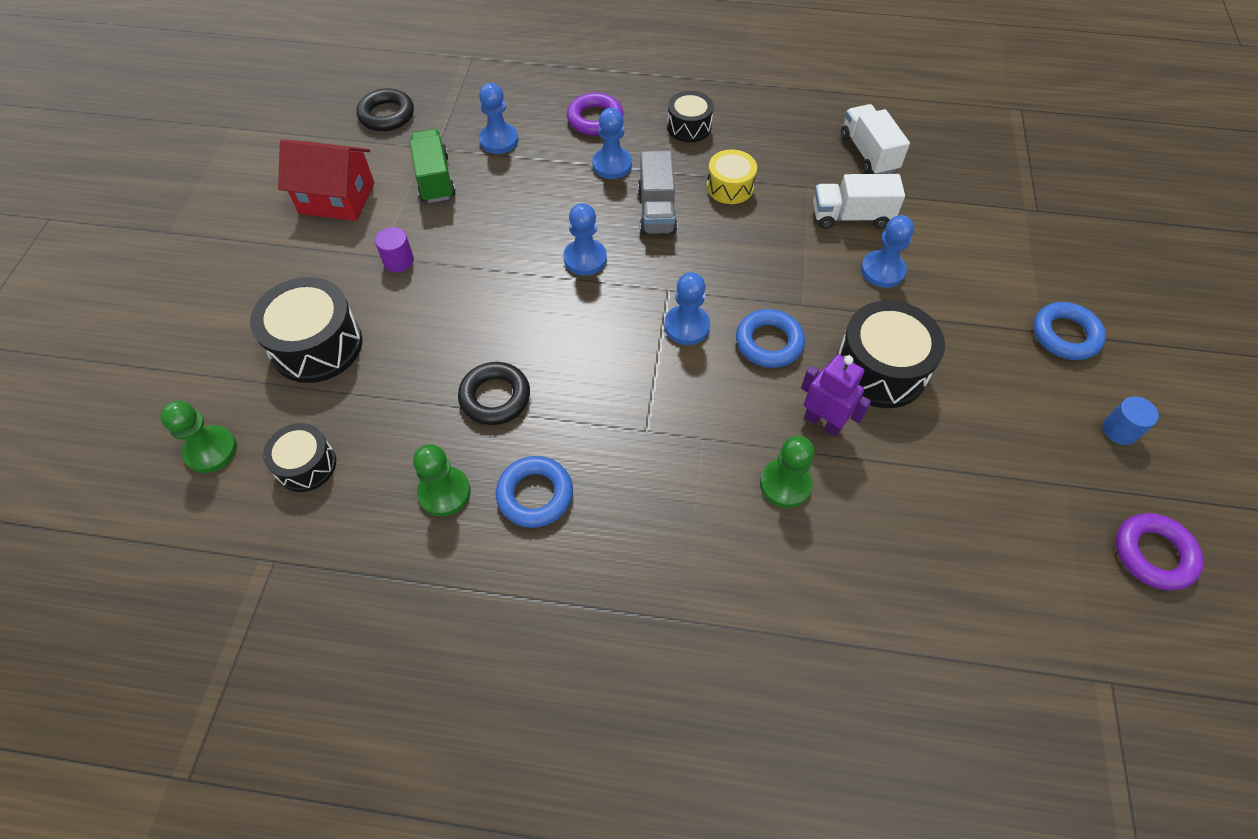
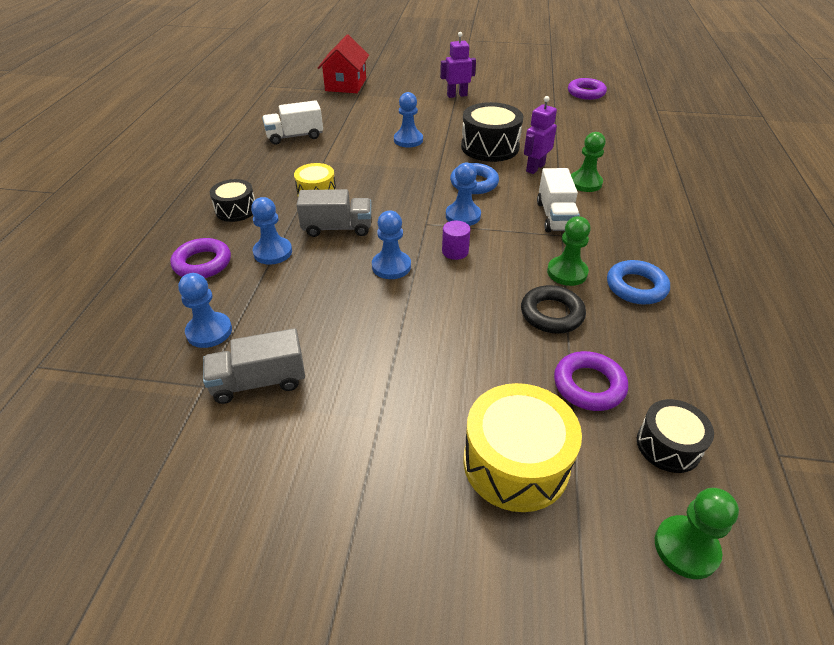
camera: 90 degrees left, 15 degrees down
(317, 345) = (516, 463): black drum -> yellow drum
(337, 198) = (270, 482): red house -> red house (346, 85)
(387, 115) = (115, 446): black ring -> none
(389, 414) = (589, 385): none -> purple ring
(398, 261) = (387, 401): purple cylinder -> purple cylinder (455, 251)
(435, 179) = (259, 382): green truck -> grey truck
(444, 492) = (655, 338): green pawn -> green pawn (567, 272)
(851, 216) = (357, 147): white truck -> white truck (555, 216)
(1065, 335) = (457, 95): blue ring -> purple robot
(1119, 430) = (517, 91): blue cylinder -> none

